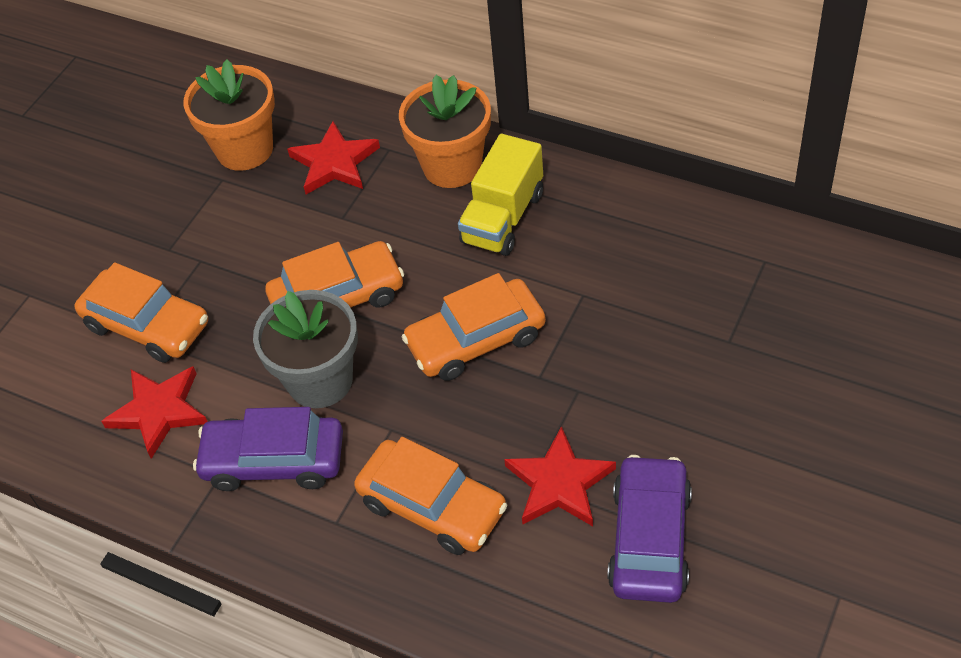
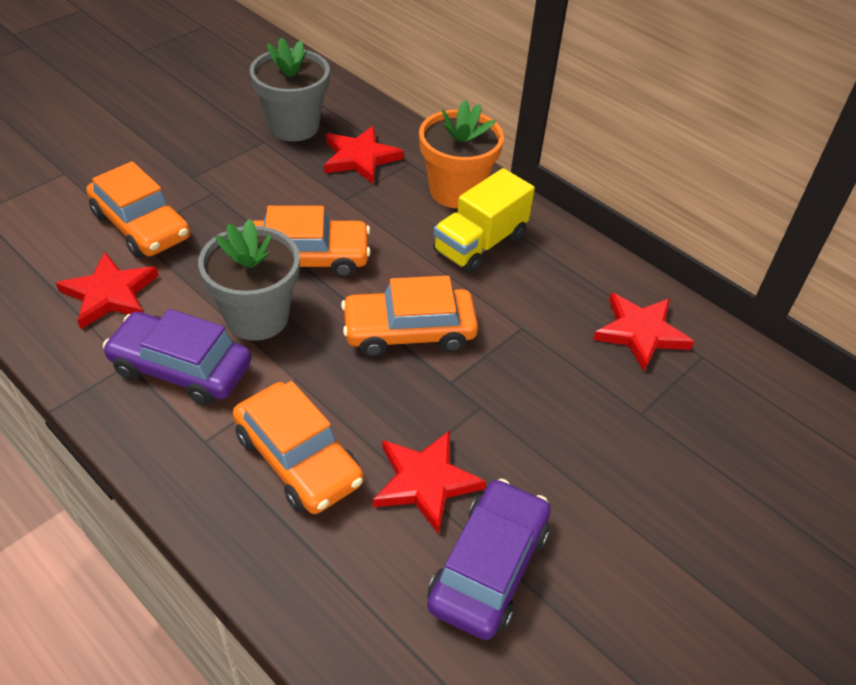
camera: 10 degrees right, 5 degrees down
(245, 149) = (294, 126): orange flower pot -> grey flower pot
(698, 258) = (640, 333): none -> red star

